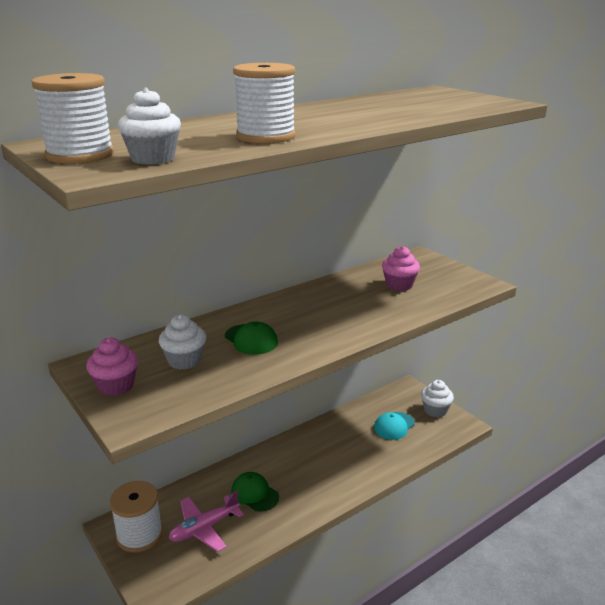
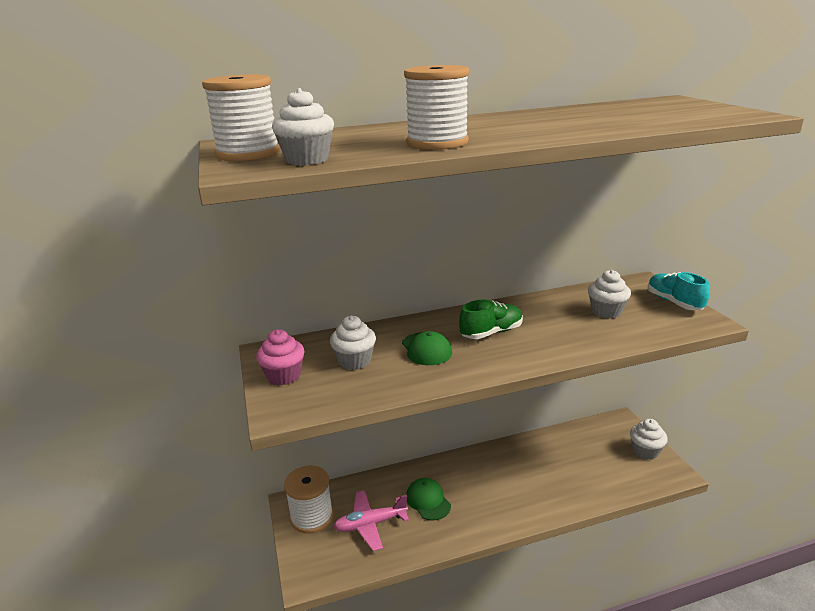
camera: 20 degrees right, 0 degrees up
(306, 316) = (491, 332): none -> green shoe
(394, 426) = (593, 459): turquoise cap -> none
(399, 285) = (606, 312): pink cupcake -> white cupcake
(451, 271) = (674, 302): none -> turquoise shoe

